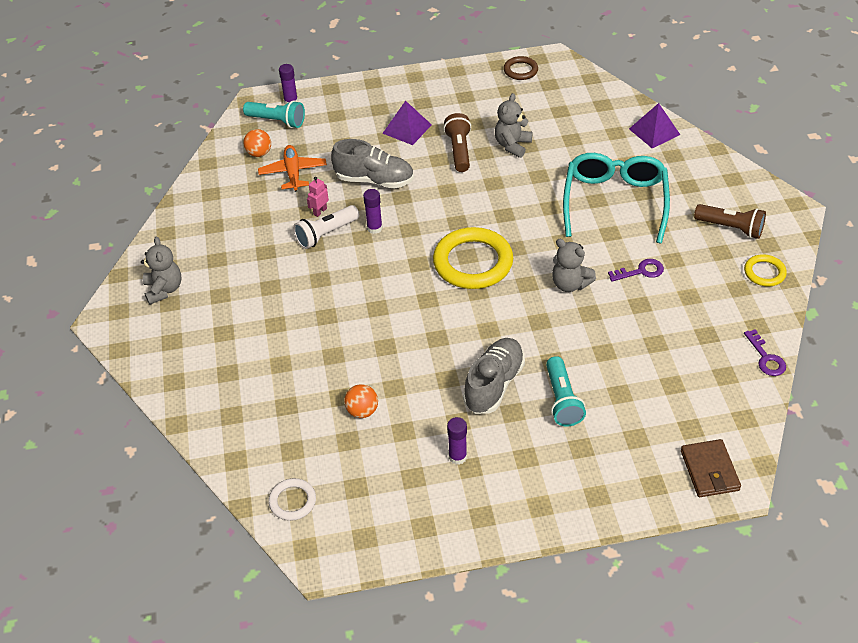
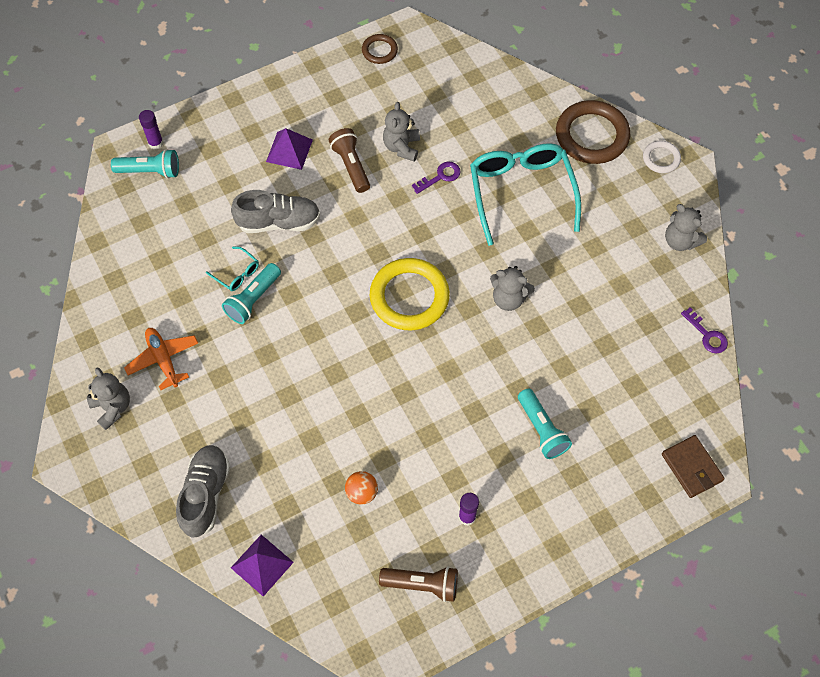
camera: 20 degrees left, 15 degrees up
(259, 153) = (146, 216): orange ball -> none
(292, 501) = (331, 608): white ring -> white ring (661, 158)
(293, 173) = (191, 232): orange plane -> orange plane (163, 359)
(320, 211) = (237, 273): pink robot -> turquoise glasses
(326, 234) = (253, 299): white flashlight -> turquoise flashlight
(374, 228) = (299, 280): purple glue stick -> none
(494, 384) = (474, 430): grey shoe -> grey shoe (205, 494)
(641, 271) = (569, 267): purple key -> purple key (440, 176)
(654, 131) = (533, 99): purple pyramid -> purple pyramid (262, 565)
(702, 170) = (592, 135): none -> brown ring
(731, 228) = (636, 197): brown flashlight -> brown flashlight (422, 585)
(764, 272) = (680, 241): yellow ring -> grey teddy bear

